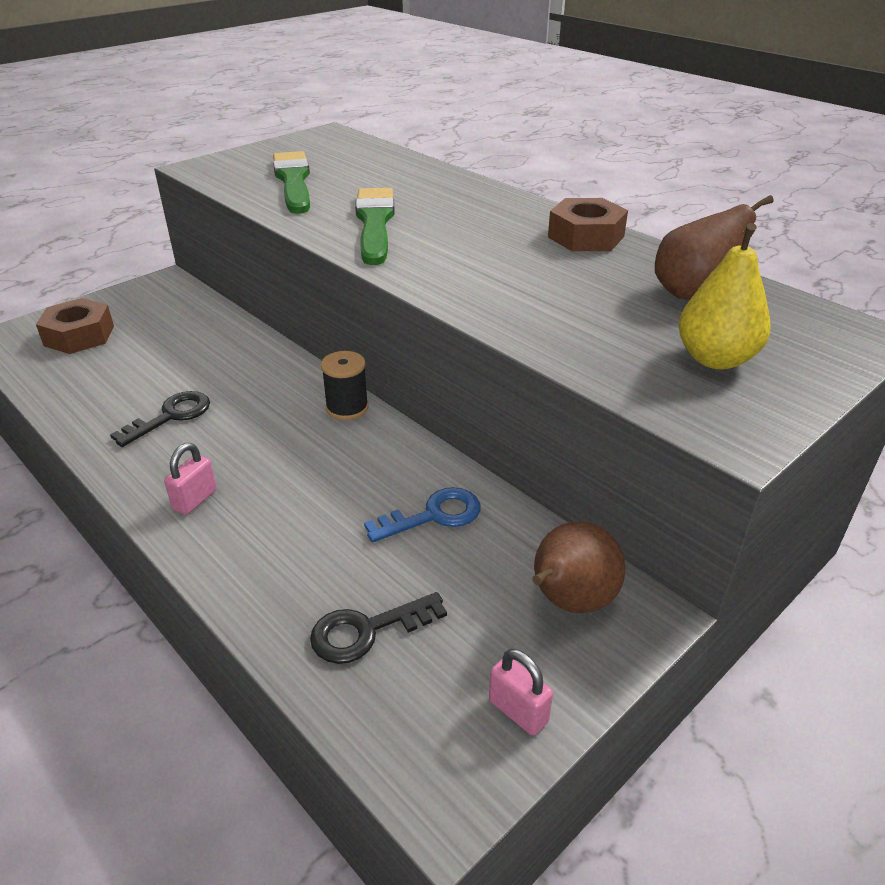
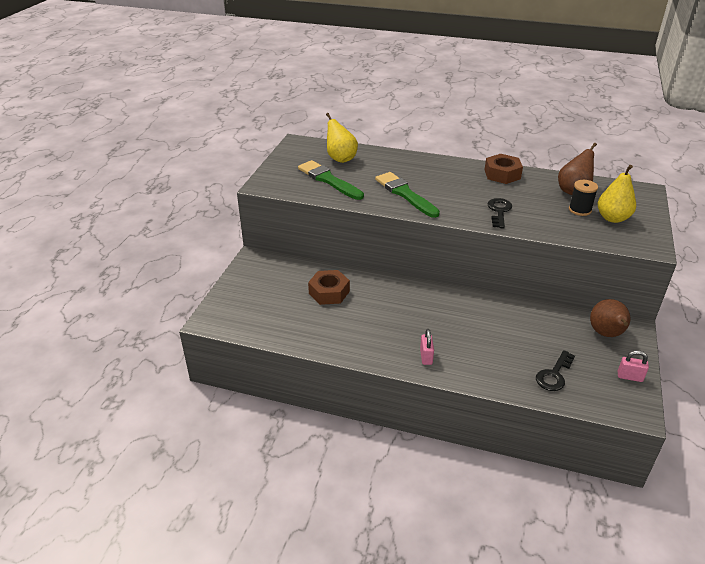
camera: 30 degrees left, 0 degrees up
(79, 336) = (252, 304): brown nut -> brown nut (329, 292)
(171, 416) = (362, 326): black key -> black key (499, 211)
(347, 408) = (436, 291): black spool -> black spool (580, 210)
(355, 161) = (340, 158): none -> yellow pear
(433, 515) = (526, 323): blue key -> none

